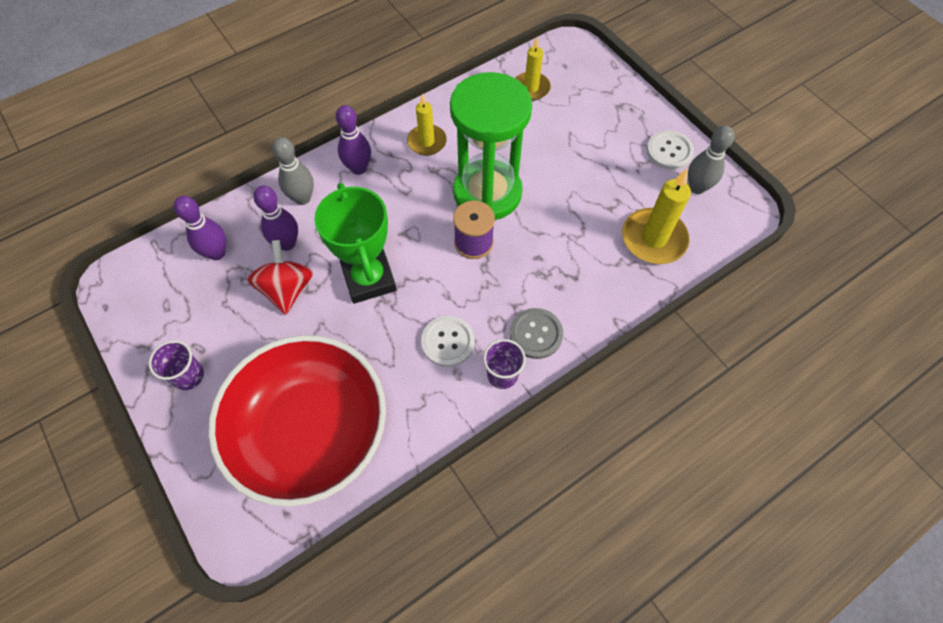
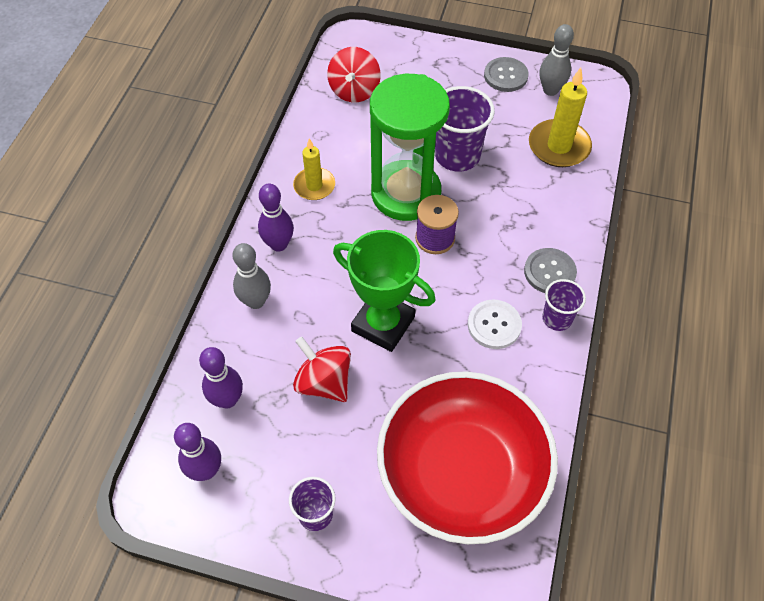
camera: 40 degrees left, 5 degrees down
(287, 243) = (283, 346): purple bowling pin -> purple bowling pin (206, 470)
(531, 88) = (354, 90): yellow candle -> red spinning top
(559, 190) = (457, 155): none -> purple cup
(669, 151) = (505, 76): white button -> grey button

